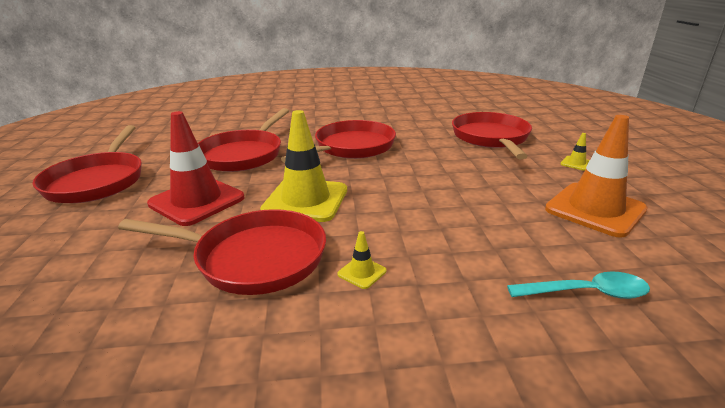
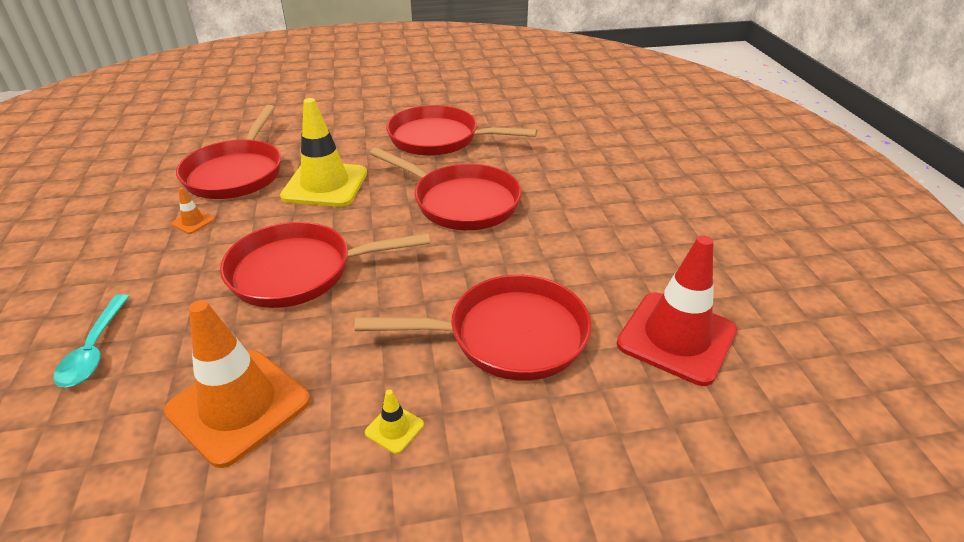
camera: 85 degrees right, 10 degrees up
(98, 181) = (384, 89): red pan -> red pan (299, 271)
(197, 201) = (337, 134): red traffic cone -> red traffic cone (676, 337)
(362, 272) = (193, 222): yellow traffic cone -> orange traffic cone

